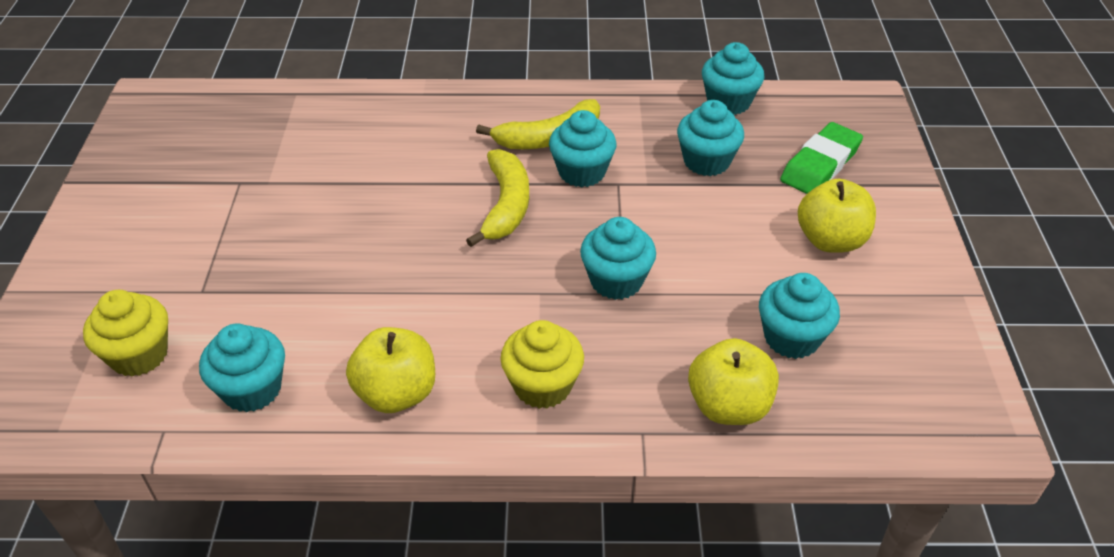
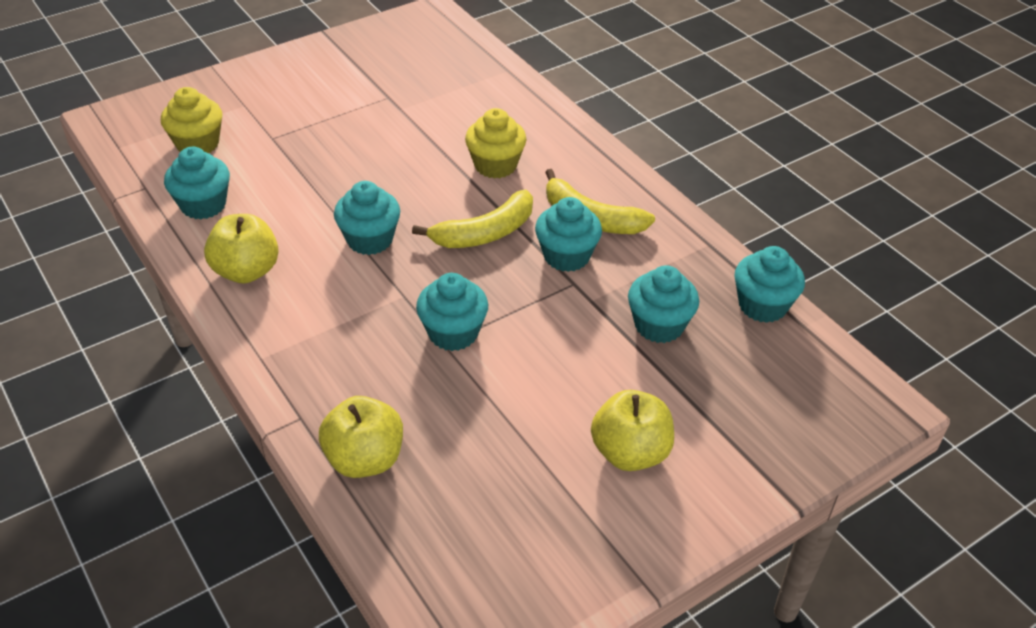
camera: 55 degrees right, 0 degrees up
(542, 386) = (307, 341): yellow cupcake -> yellow cupcake (495, 165)
(791, 338) = (476, 471): turquoise cupcake -> turquoise cupcake (370, 239)
(820, 164) = (736, 405): green eraser -> none

